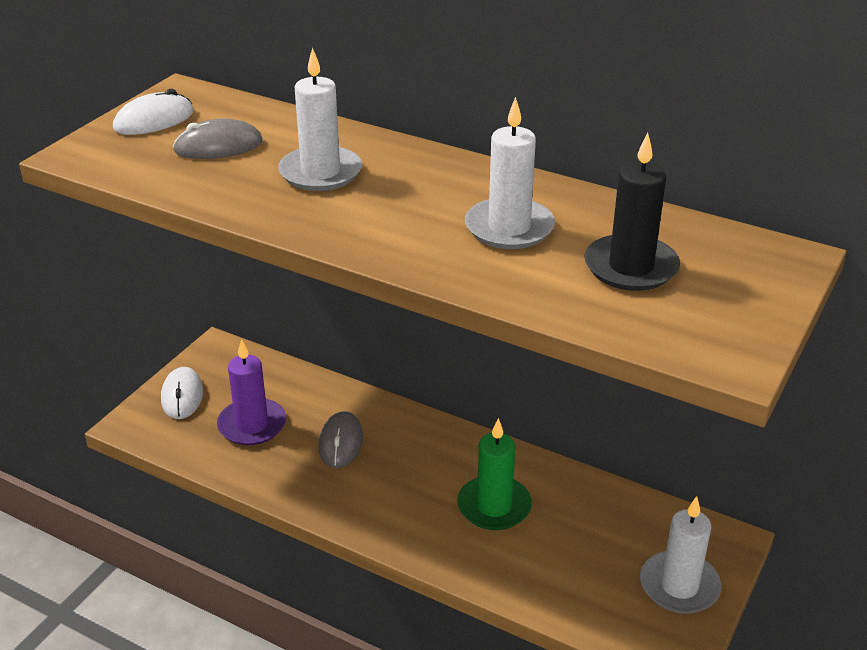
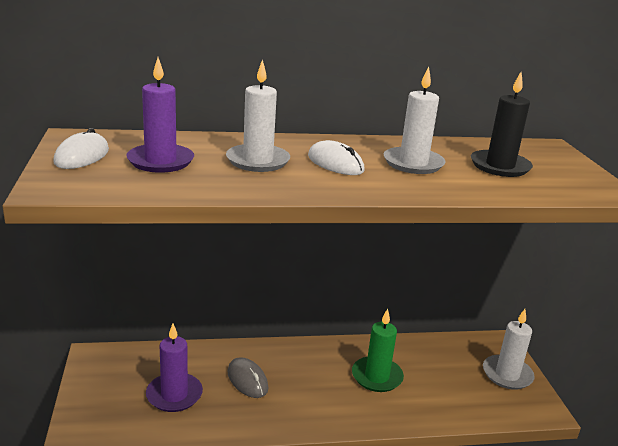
camera: 40 degrees left, 10 degrees down
(182, 396) = (99, 397): white mouse -> white mouse (335, 163)
(218, 146) = (160, 161): grey mouse -> purple candle

